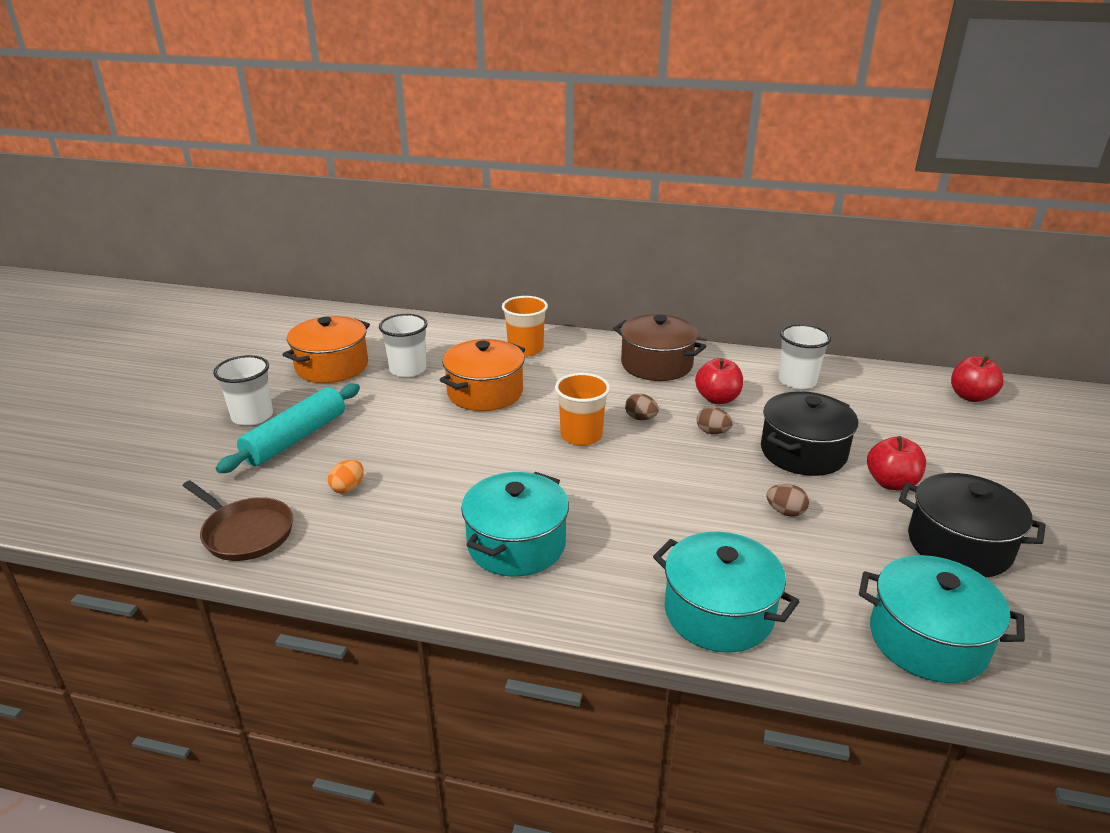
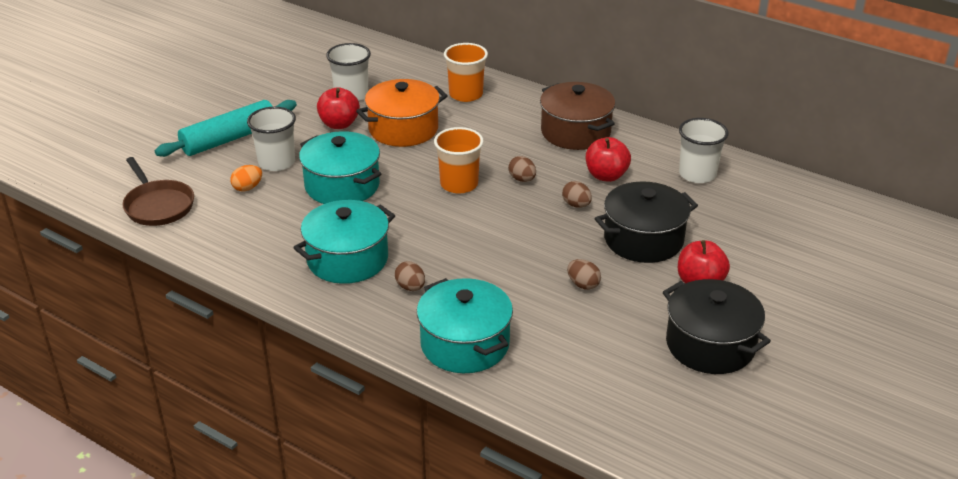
camera: 20 degrees right, 5 degrees up
(252, 416) = (206, 113): white cup -> white cup (276, 162)
(332, 366) = (290, 80): orange pot -> none
(610, 560) = (410, 287): none -> brown egg
(927, 640) = (612, 403): turquoise pot -> turquoise pot (342, 185)
(970, 396) = (860, 223): red apple -> red apple (339, 124)

